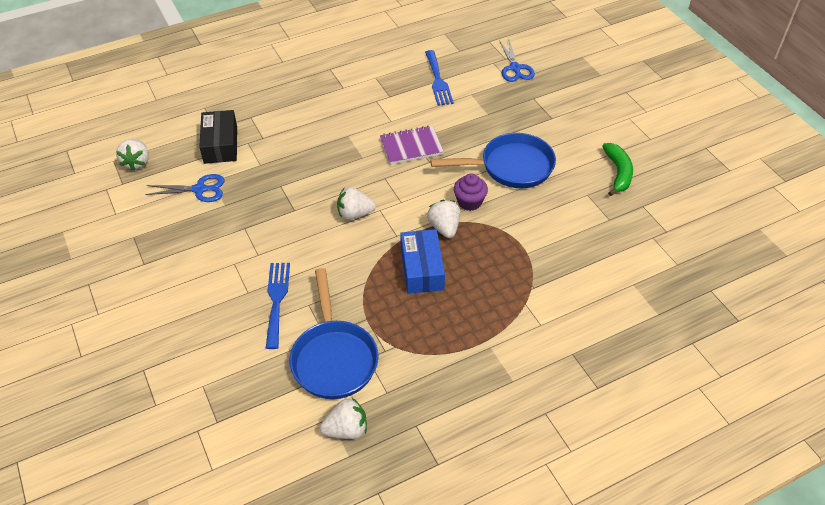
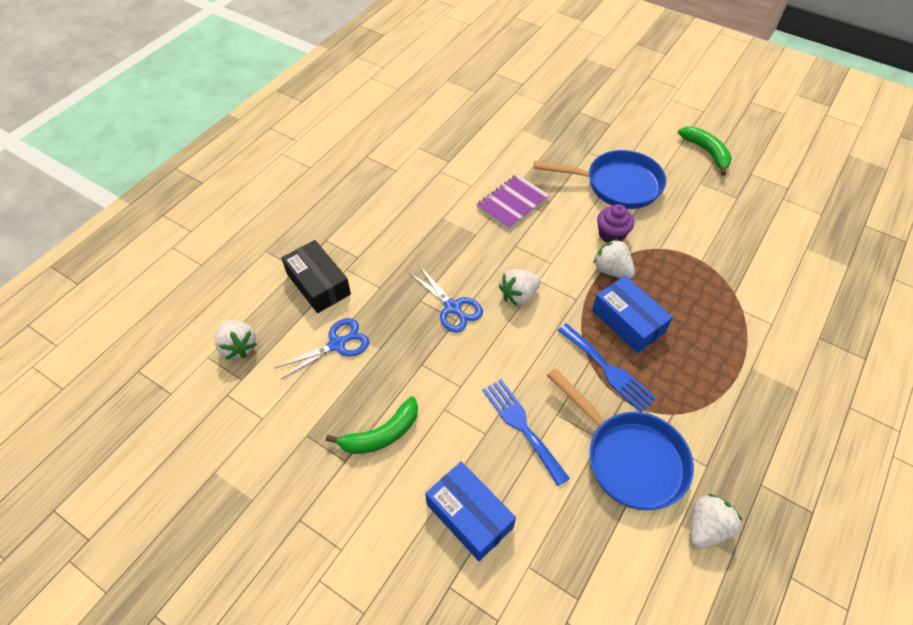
camera: 30 degrees left, 5 degrees up
(180, 259) = (381, 434): none -> green banana
(192, 336) = (469, 515): none -> blue box
(438, 81) = (481, 128): blue fork -> blue fork (608, 369)
(511, 167) = (617, 185): blue pan -> blue pan turned 45 degrees clockwise
(515, 68) = (539, 90): blue scissors -> blue scissors (452, 307)

